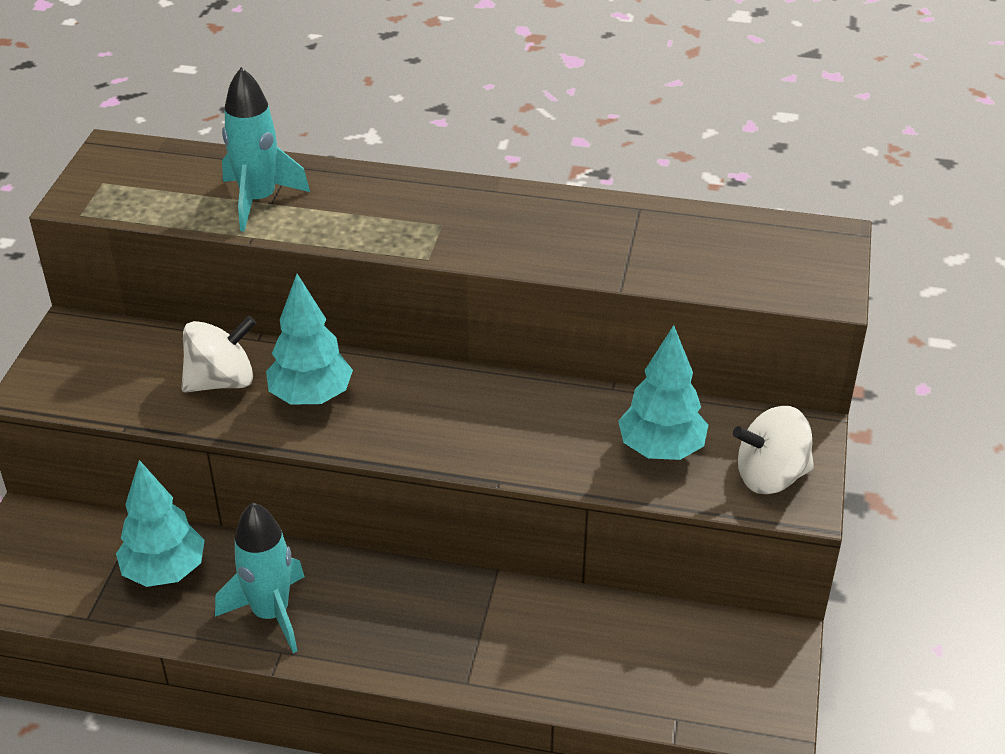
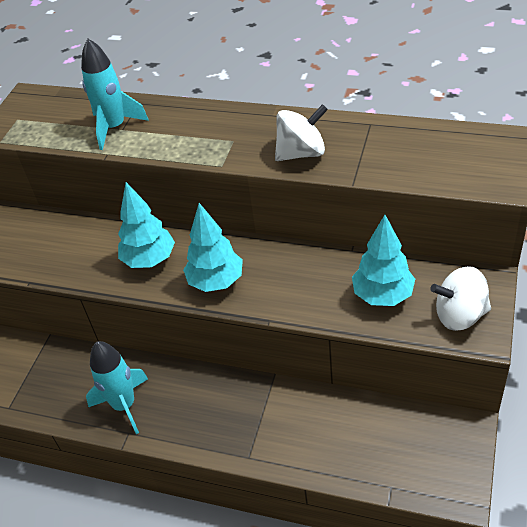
camera: 10 degrees right, 5 degrees up
(165, 572) = (60, 375): turquoise tree -> turquoise tree (216, 282)
(222, 381) = (93, 250): white spinning top -> white spinning top (301, 153)

